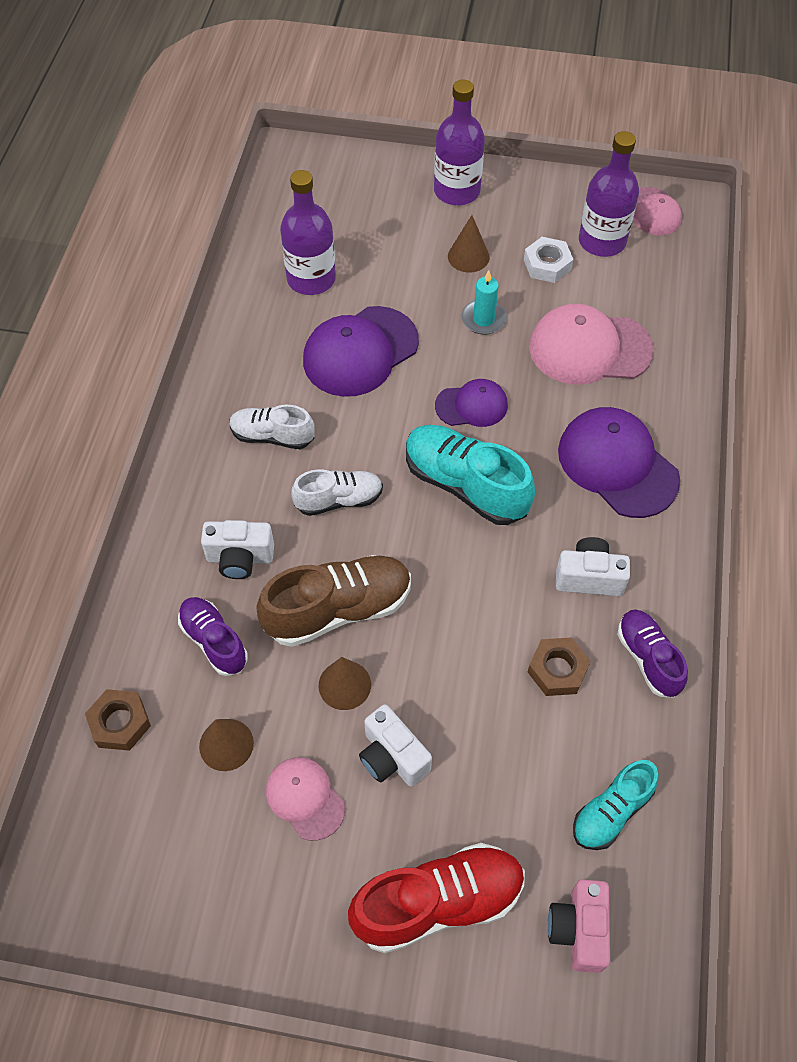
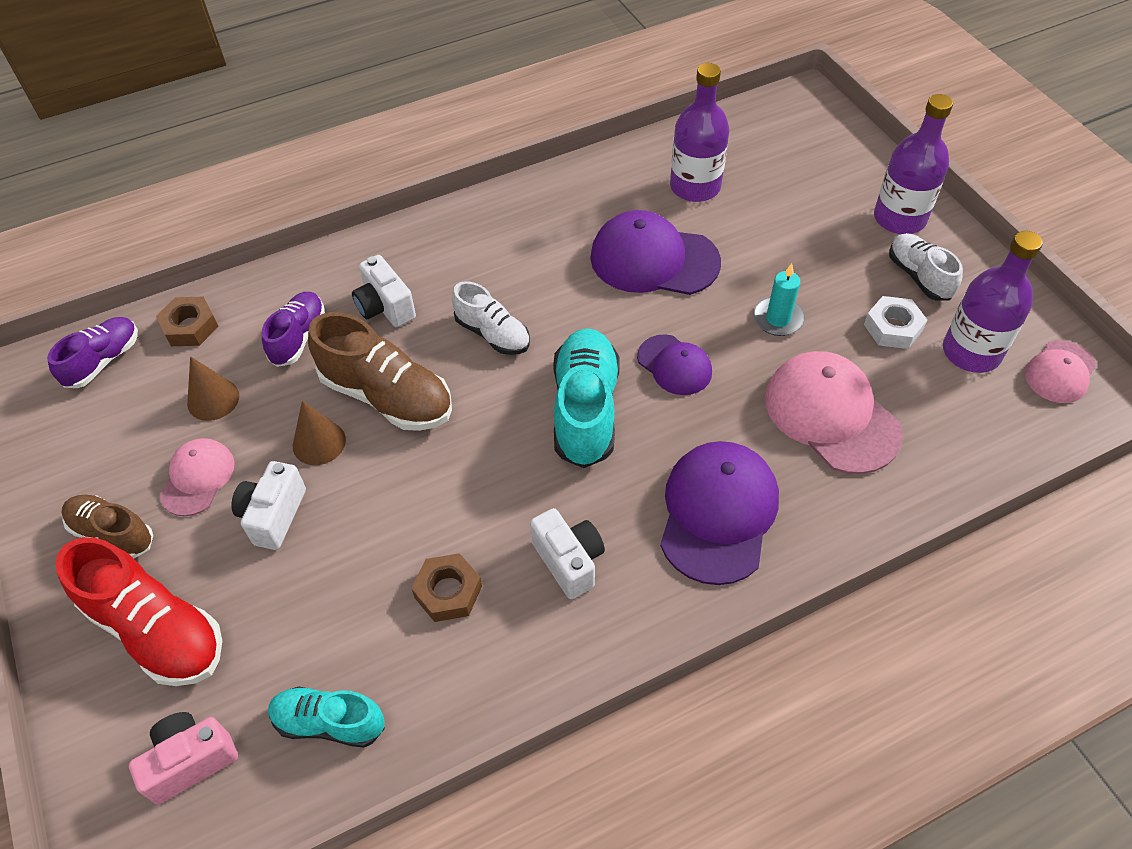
camera: 55 degrees right, 5 degrees down
(272, 436) = (516, 257): white shoe -> white shoe (919, 276)
(310, 896) = (113, 533): none -> brown shoe
(468, 256) = (835, 268): brown cone -> none
(648, 658) = (518, 663): purple shoe -> purple shoe (103, 361)

